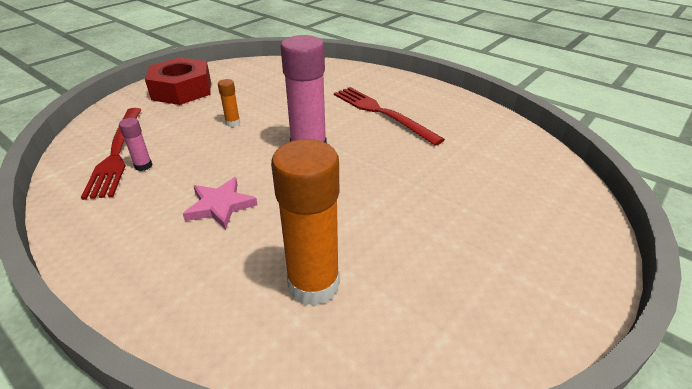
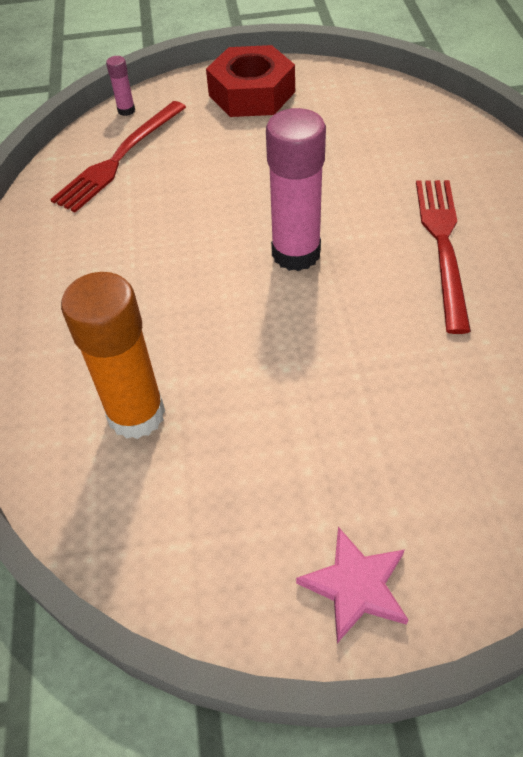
camera: 45 degrees right, 15 degrees up
(143, 166) = (127, 188): pink glue stick -> pink glue stick (126, 110)
(220, 206) = (145, 276): pink star -> pink star (355, 586)
(232, 123) = (257, 171): orange glue stick -> none

